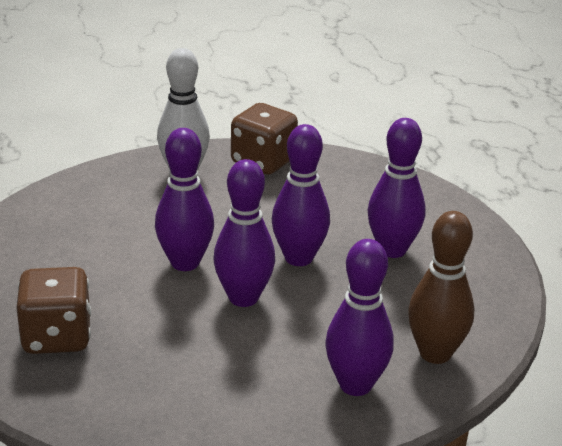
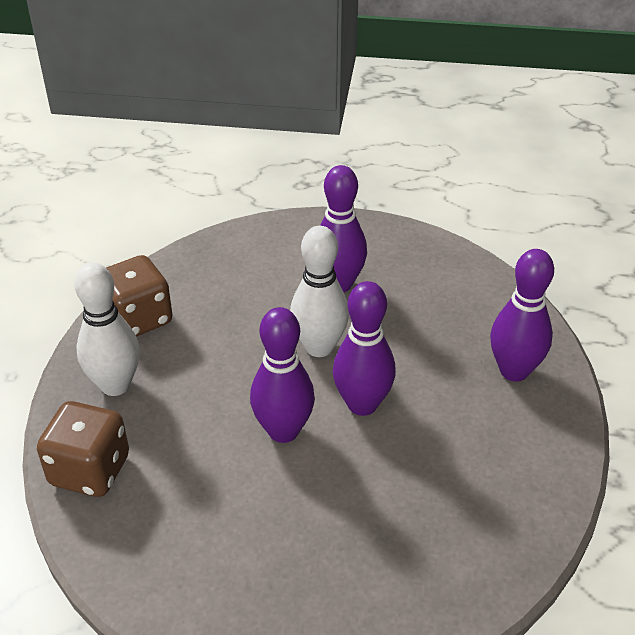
camera: 65 degrees left, 10 degrees up
(57, 337) = (361, 570): brown dice -> brown dice (90, 470)
(298, 258) = (319, 347): purple bowling pin -> white bowling pin
(435, 353) = (491, 311): brown bowling pin -> none

